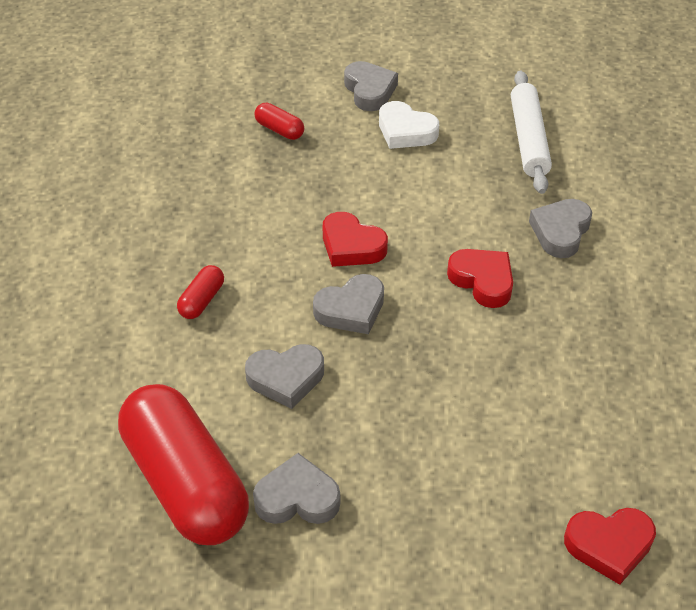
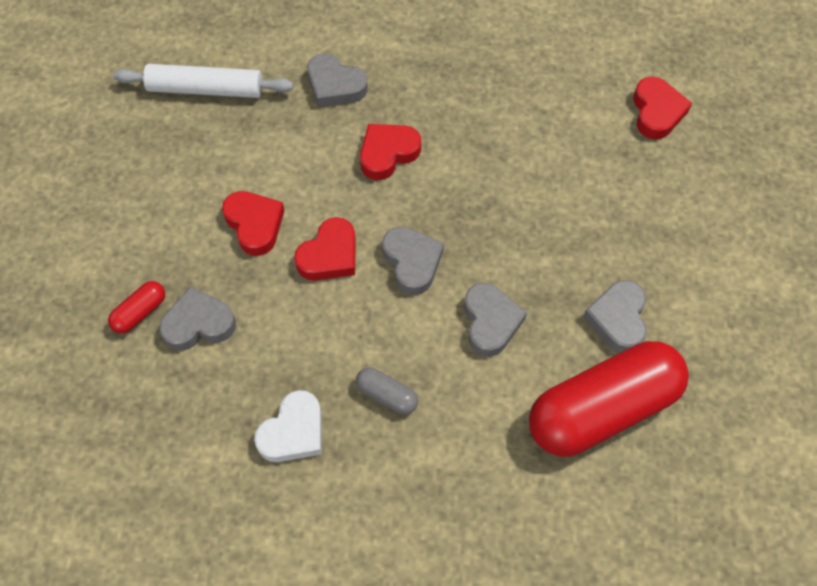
camera: 85 degrees left, 15 degrees up
(202, 300) = (387, 395): red capsule -> grey capsule
(369, 90) = (94, 219): grey heart -> grey heart (198, 324)
(378, 190) = (254, 225): none -> red heart
(405, 131) = (170, 192): white heart -> white heart (293, 432)

